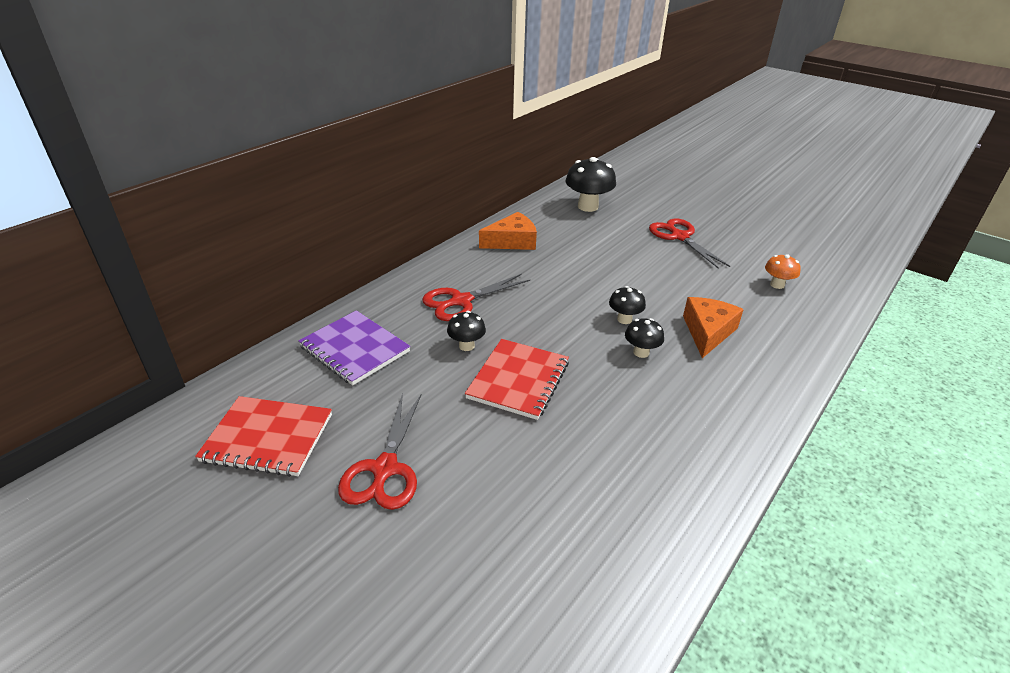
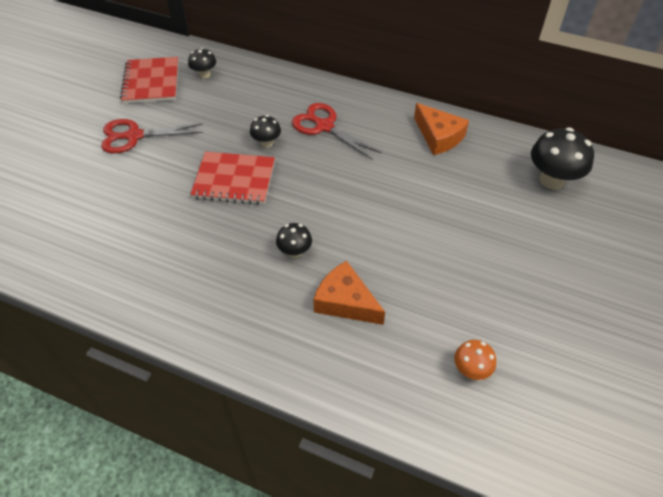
camera: 75 degrees right, 15 degrees up
(355, 349) = (244, 89): purple notebook -> none
(624, 319) = (341, 235): black mushroom -> black mushroom (204, 75)
(679, 237) = (533, 269): red scissors -> none
(707, 332) = (345, 302): orange cheese -> orange cheese turned 150 degrees counterclockwise

